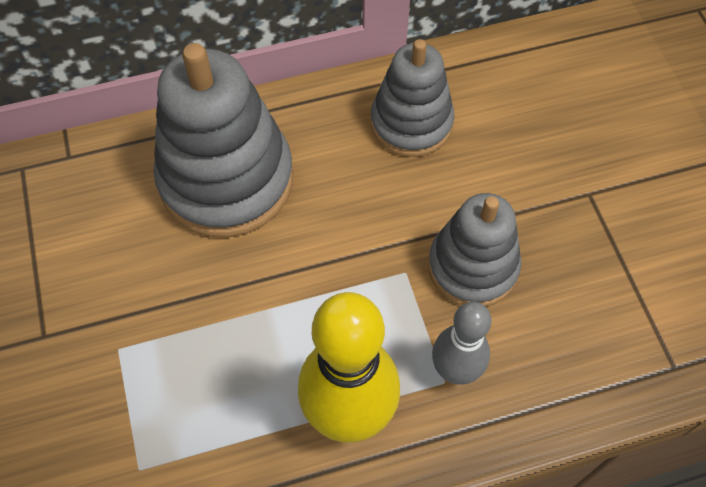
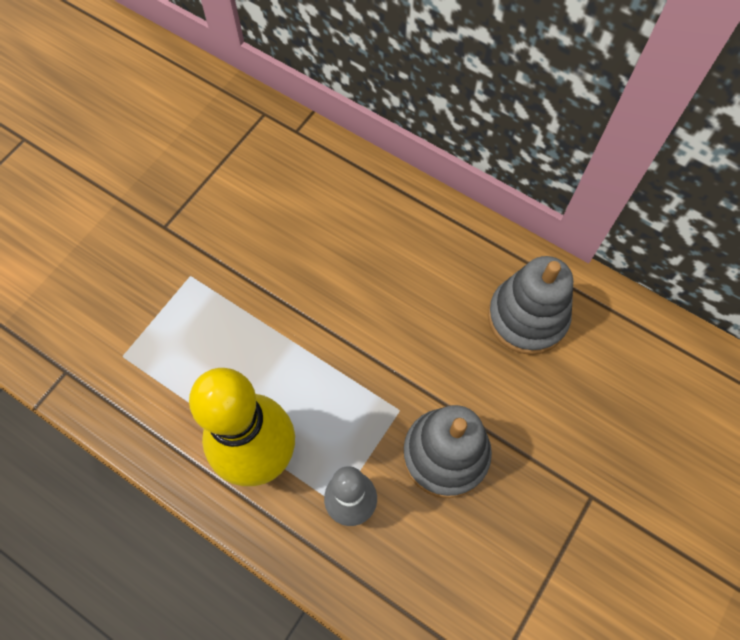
camera: 50 degrees right, 5 degrees up
(226, 179) = (365, 236): grey stacking toy -> none

